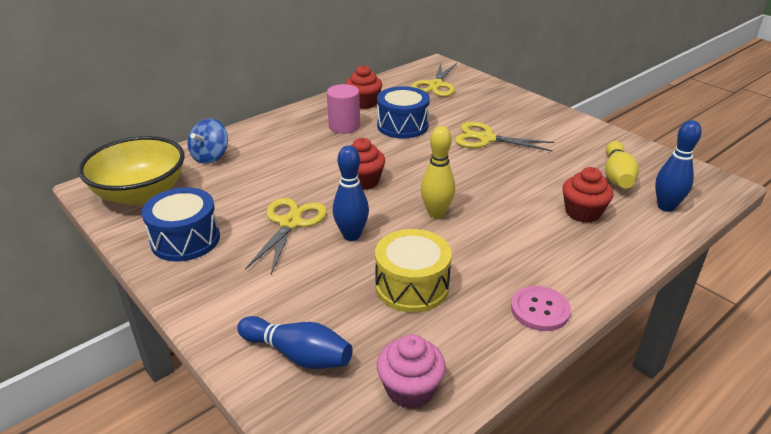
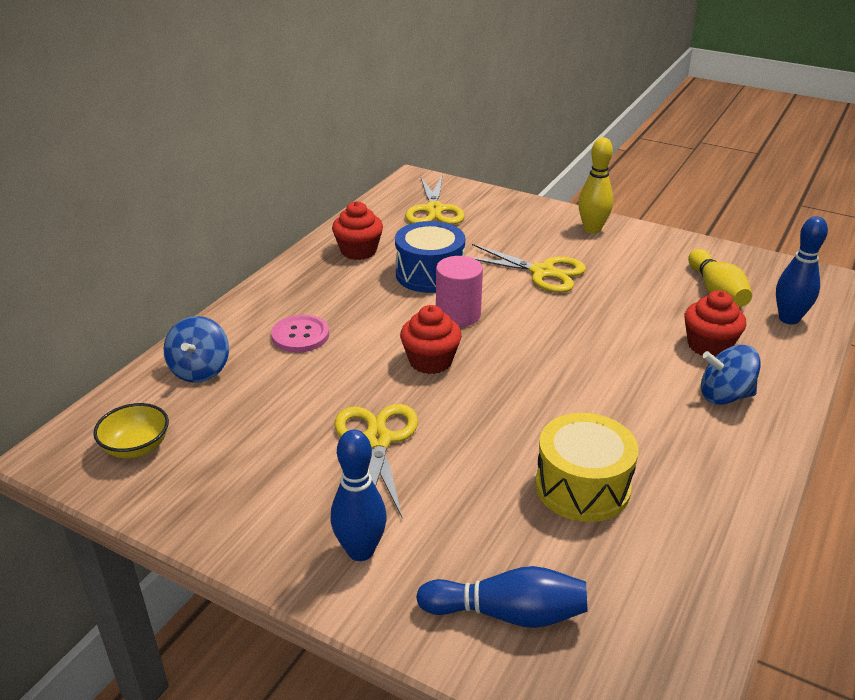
camera: 20 degrees left, 0 degrees up
(141, 194) = (136, 447): yellow bowl -> yellow bowl, size x0.50
(185, 239) = (250, 498): blue drum -> none
(344, 126) = (355, 289): pink cylinder -> pink cylinder (458, 315)
(351, 235) = (466, 438): blue bowling pin -> blue bowling pin (360, 551)
(410, 389) = (665, 616): pink cupcake -> none
(436, 213) = (548, 384): yellow bowling pin -> yellow bowling pin (592, 229)
(486, 138) = (542, 272): yellow scissors -> yellow scissors turned 150 degrees counterclockwise
(540, 310) = (739, 477): pink button -> pink button (300, 335)
(570, 250) = (725, 396): none -> blue spinning top

